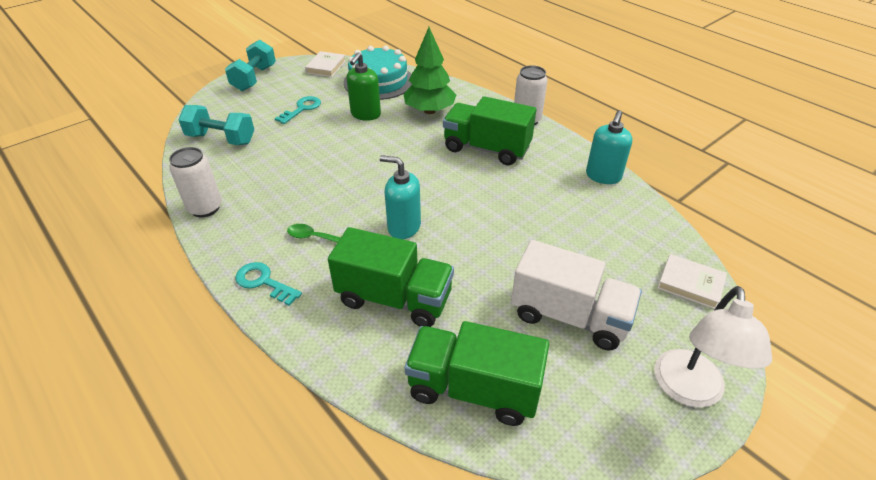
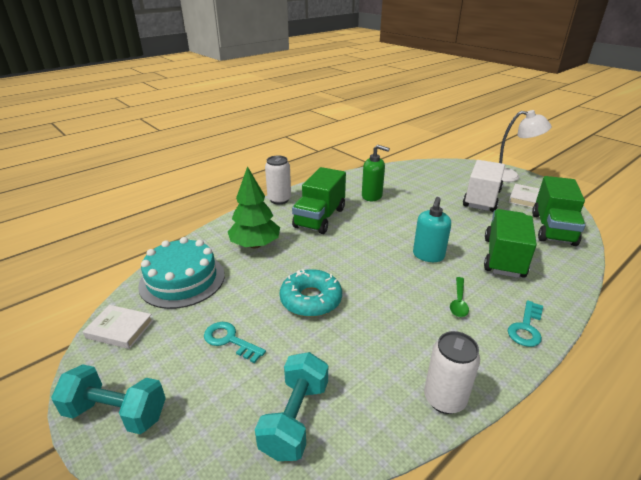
camera: 90 degrees left, 10 degrees down
(340, 144) = (311, 300): none -> turquoise donut
(365, 114) = (254, 285): green soap dispenser -> green soap dispenser (372, 196)
(603, 176) = (351, 179): turquoise soap dispenser -> none
(690, 284) = (440, 167): white book -> white book (524, 198)

